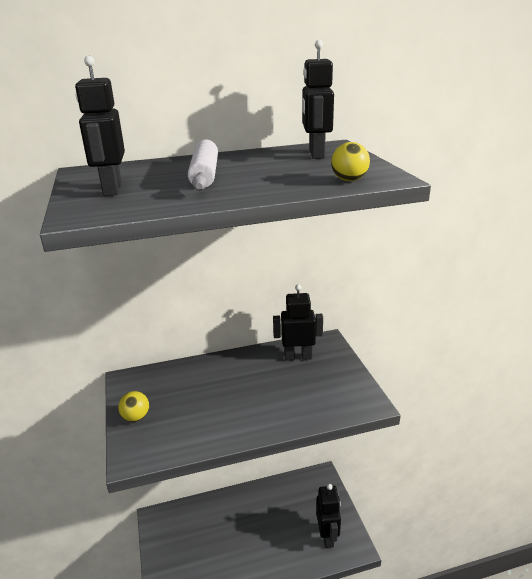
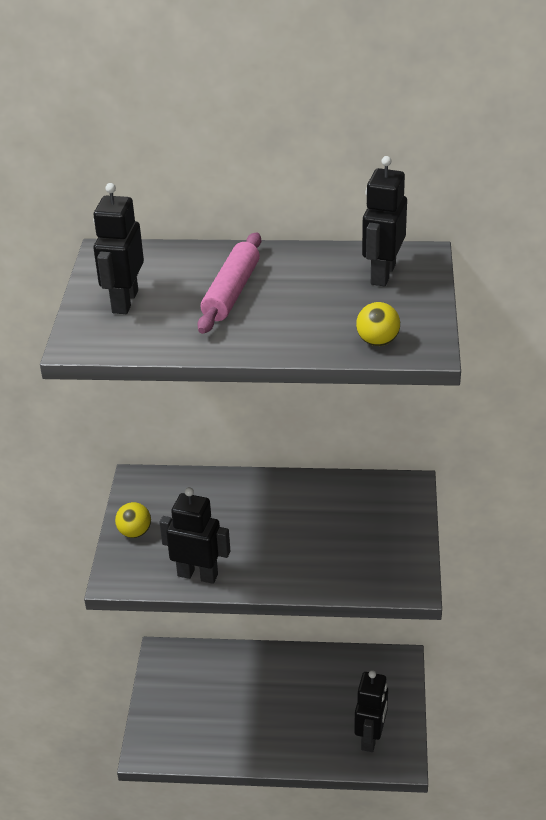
camera: 20 degrees right, 10 degrees up
(205, 174) = (231, 292): white rolling pin -> pink rolling pin
(298, 357) = (358, 500): black robot -> black robot (198, 575)

